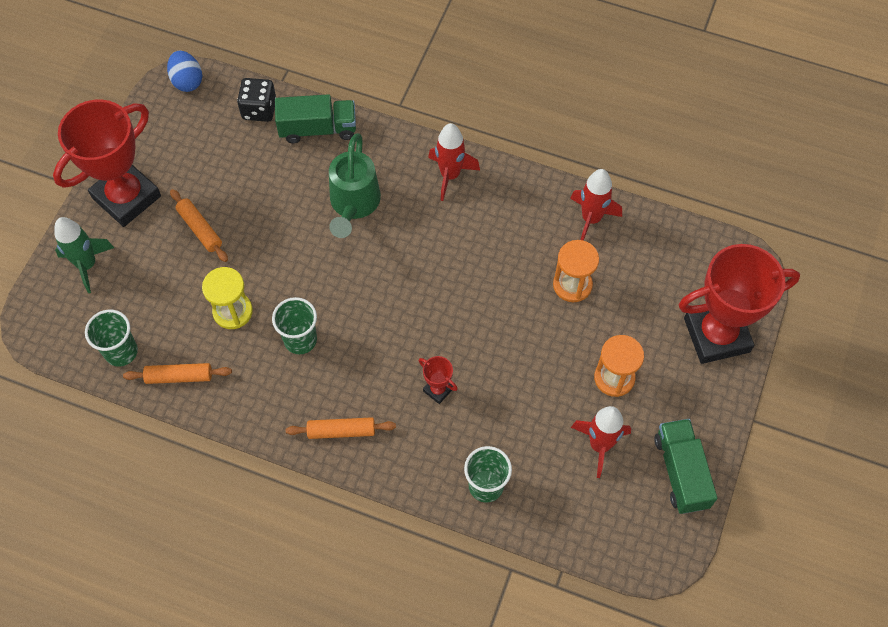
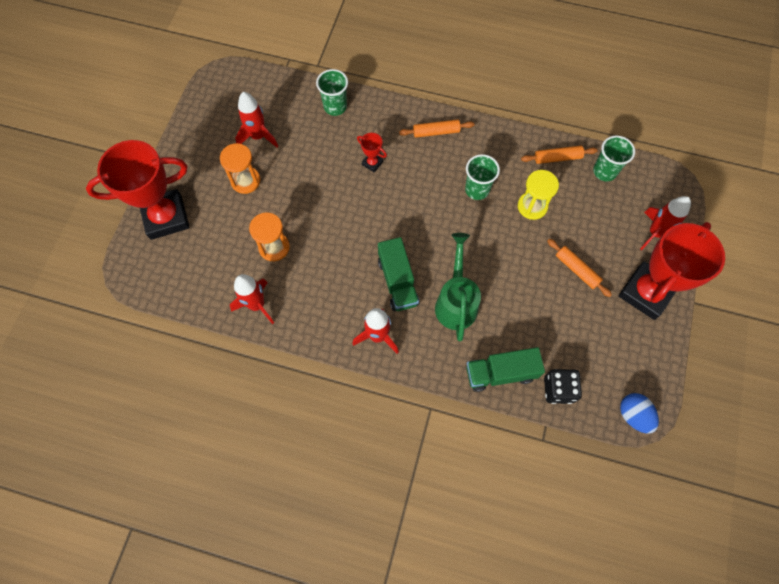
camera: 175 degrees right, 5 degrees up
(87, 265) = (655, 233): green rocket -> red rocket
(681, 472) = (204, 124): green truck -> green truck (397, 282)

